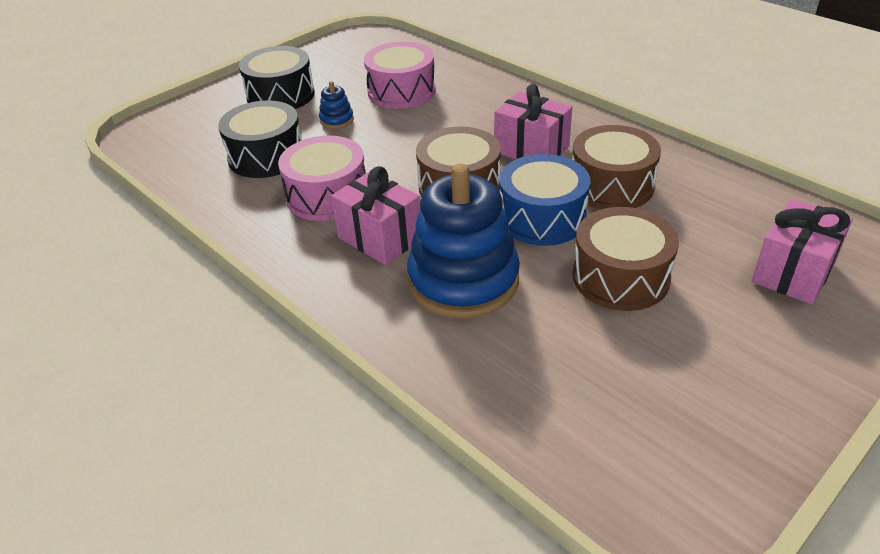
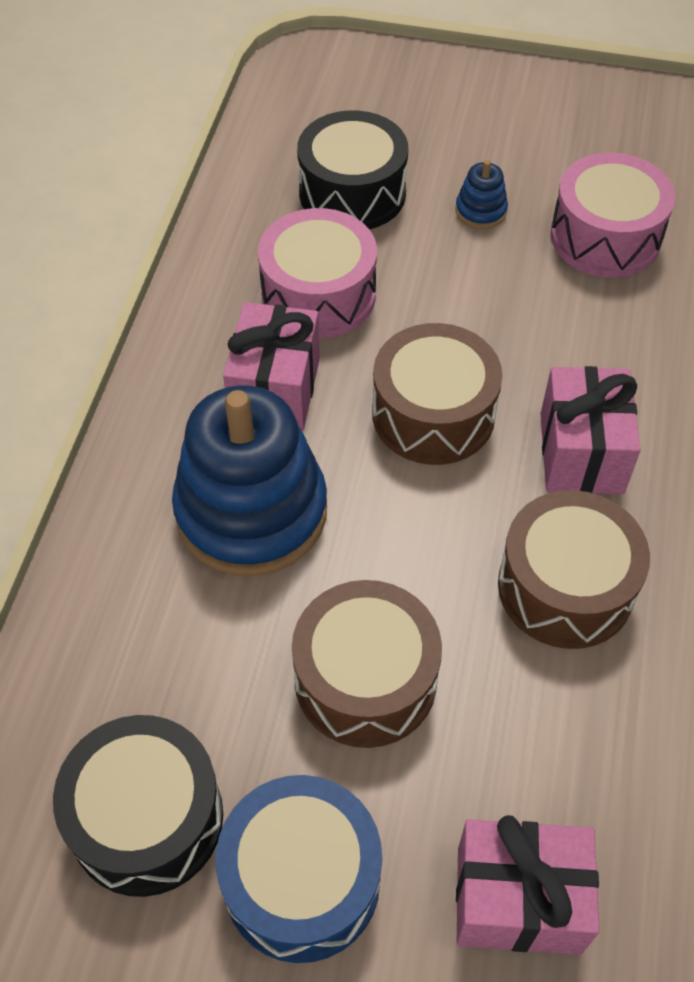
camera: 55 degrees right, 15 degrees up
(280, 95) = (489, 126): black drum -> black drum (147, 818)
(542, 218) = (431, 536): blue drum -> blue drum (301, 880)

